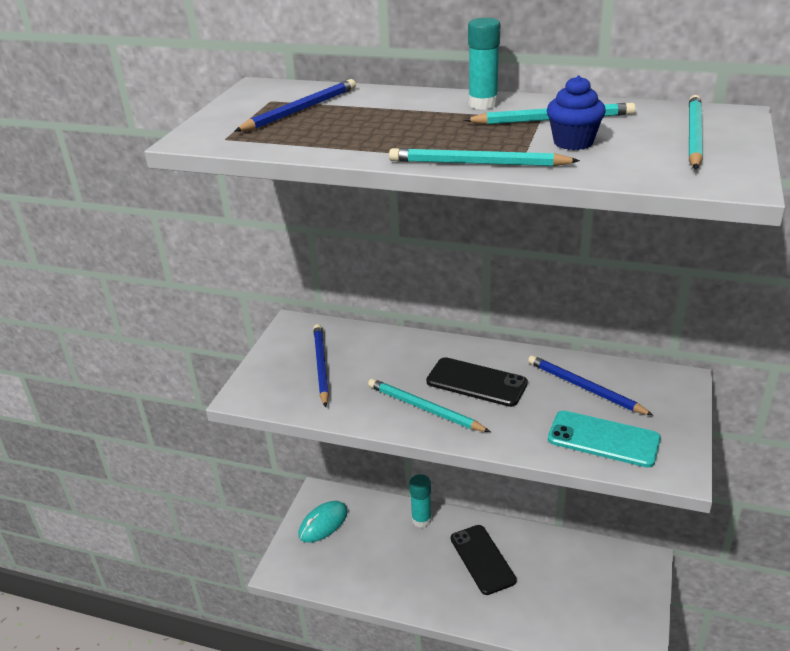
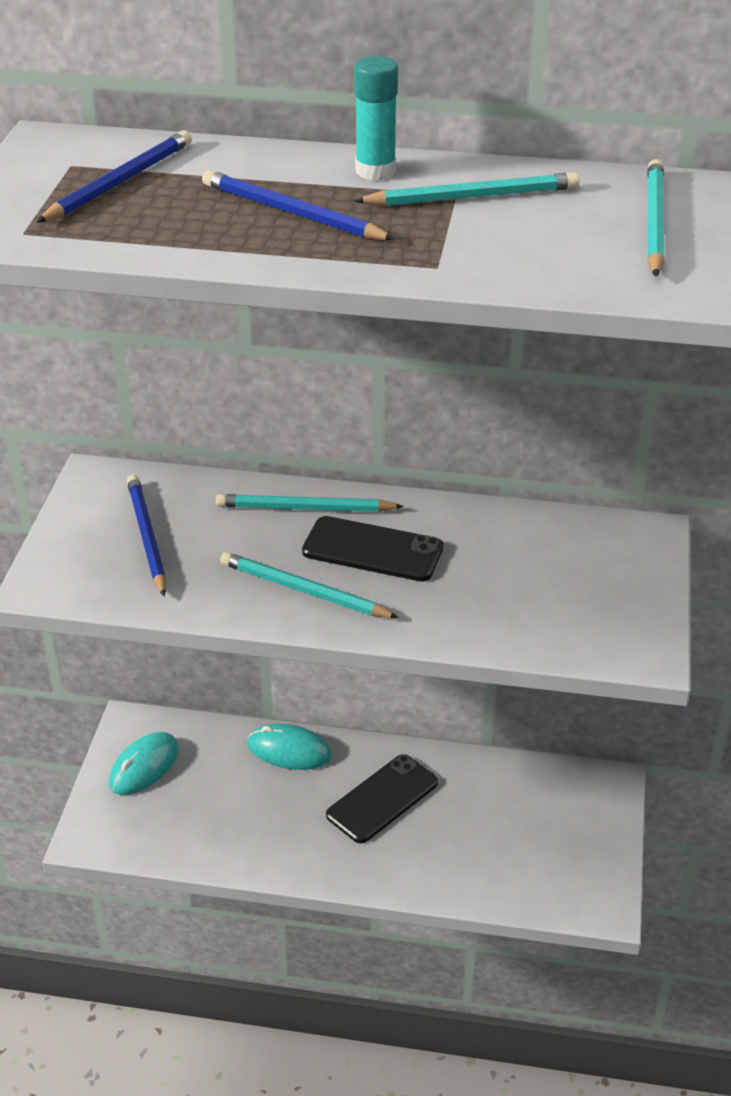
camera: 10 degrees left, 5 degrees up
(421, 520) = (289, 750): turquoise glue stick -> turquoise mouse
(477, 163) = (381, 270): turquoise pencil -> turquoise pencil (305, 508)
(482, 559) = (382, 799): black phone -> black phone turned 75 degrees clockwise
(573, 142) = (501, 234): blue cupcake -> none
(584, 388) = (521, 550): blue pencil -> blue pencil (292, 213)
(603, 439) = (549, 618): turquoise phone -> none

